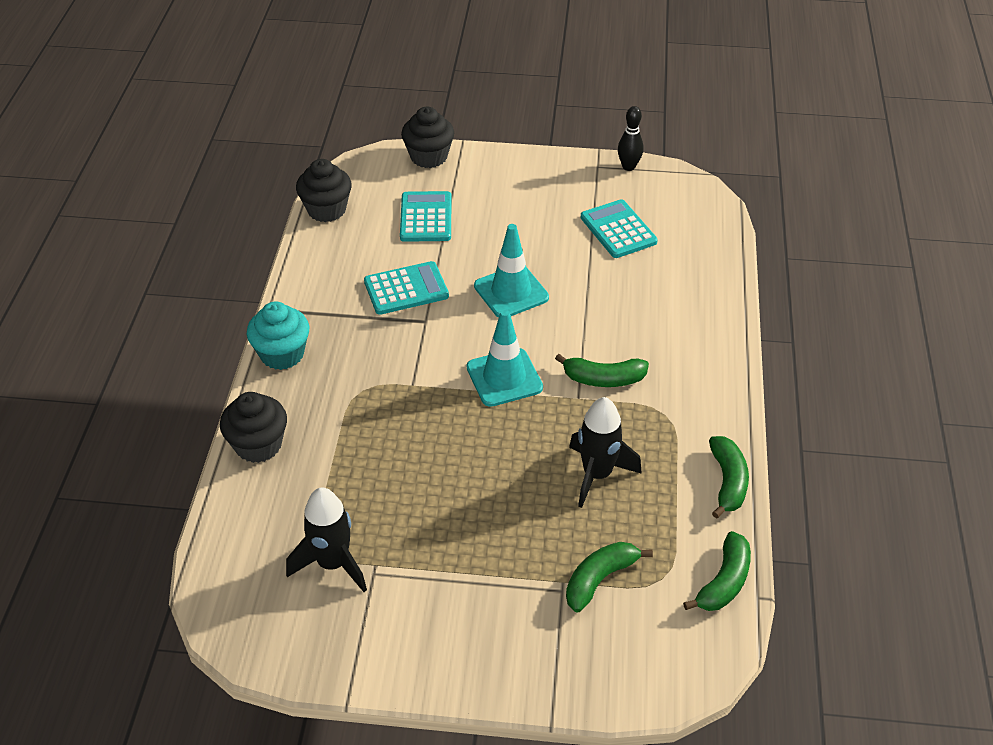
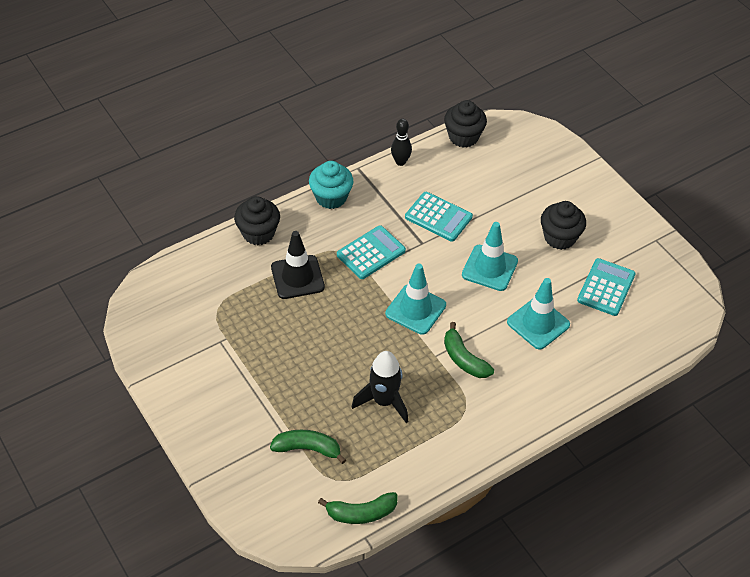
camera: 50 degrees right, 5 degrees up
(333, 564) = (210, 319): black rocket -> none
(358, 448) = (297, 277): none -> black traffic cone
(426, 217) = (508, 186): turquoise calculator -> turquoise calculator (371, 253)
(429, 157) = (564, 151): black cupcake -> black cupcake (559, 237)
(613, 300) = (538, 323): none -> turquoise traffic cone
(628, 167) = (675, 256): black bowling pin -> black bowling pin (400, 162)
(727, 482) = (441, 472): green banana -> none

